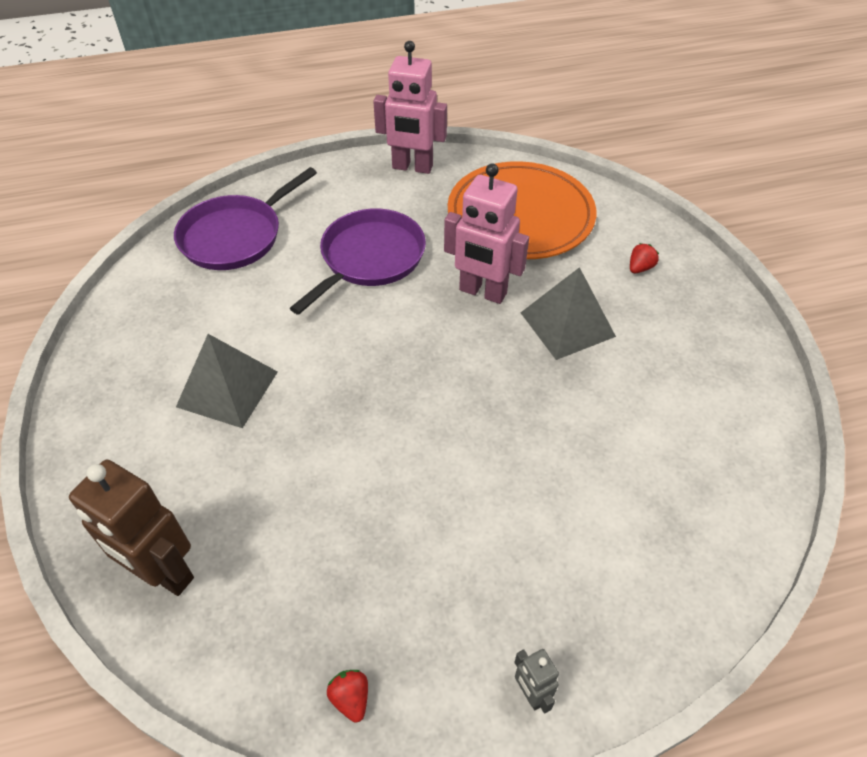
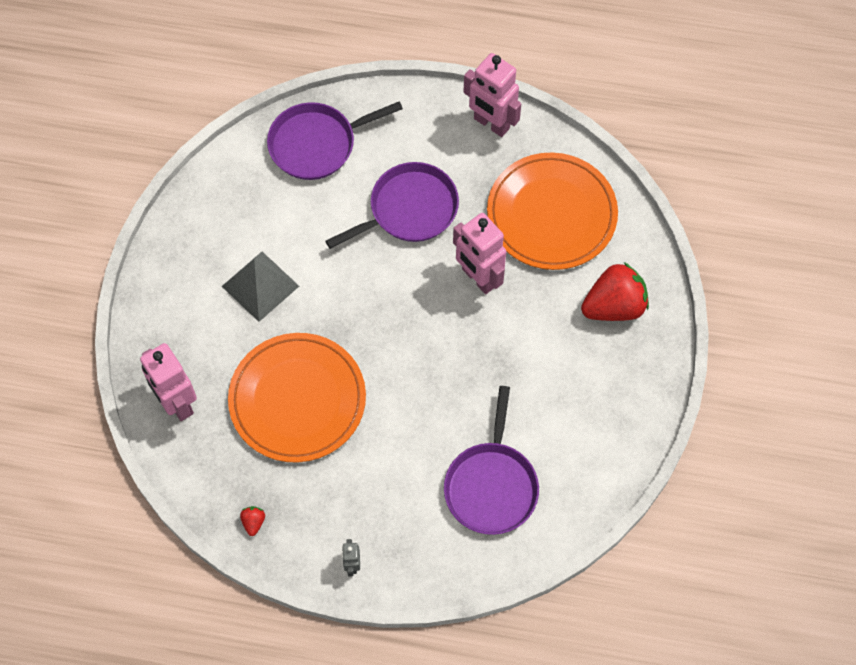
camera: 25 degrees right, 15 degrees up
(163, 573) = (177, 403): brown robot -> pink robot
(336, 499) = (297, 400): none -> orange plate
(567, 324) = (524, 333): grey pyramid -> none
(640, 268) = (614, 306): red strawberry -> red strawberry, size x2.44
(645, 499) = (491, 486): none -> purple pan

